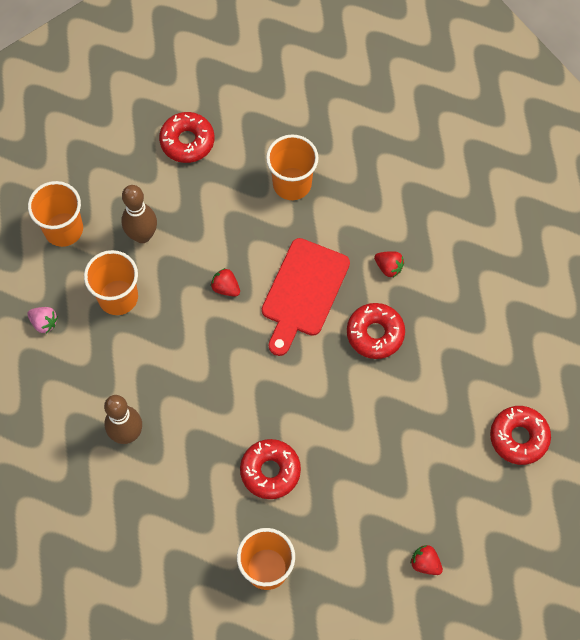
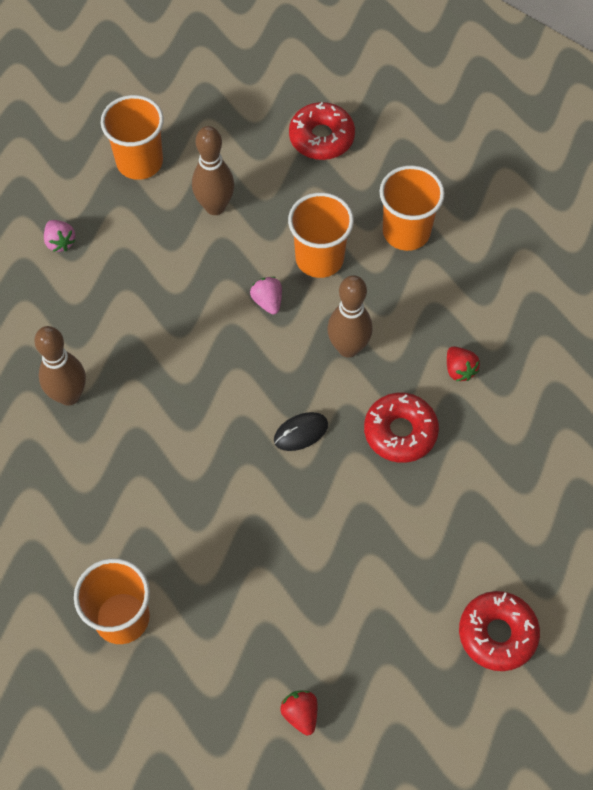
camera: 30 degrees right, 5 degrees down
(118, 297) = (150, 255): orange cup -> orange cup (319, 258)
(226, 288) = (267, 301): red strawberry -> pink strawberry
(270, 471) = (192, 516): red donut -> none
(303, 292) = (348, 348): red cutting board -> brown bowling pin
(308, 371) = (301, 432): none -> black mouse

